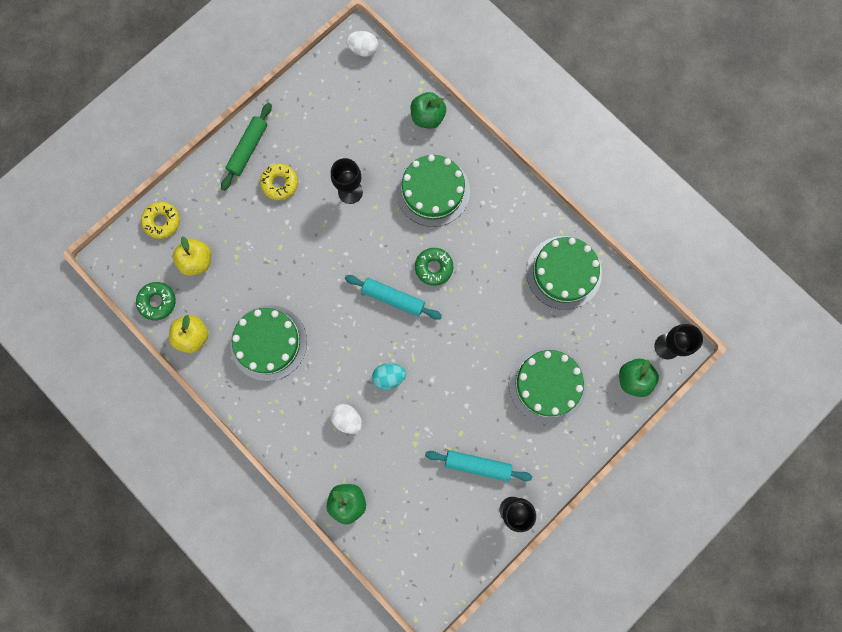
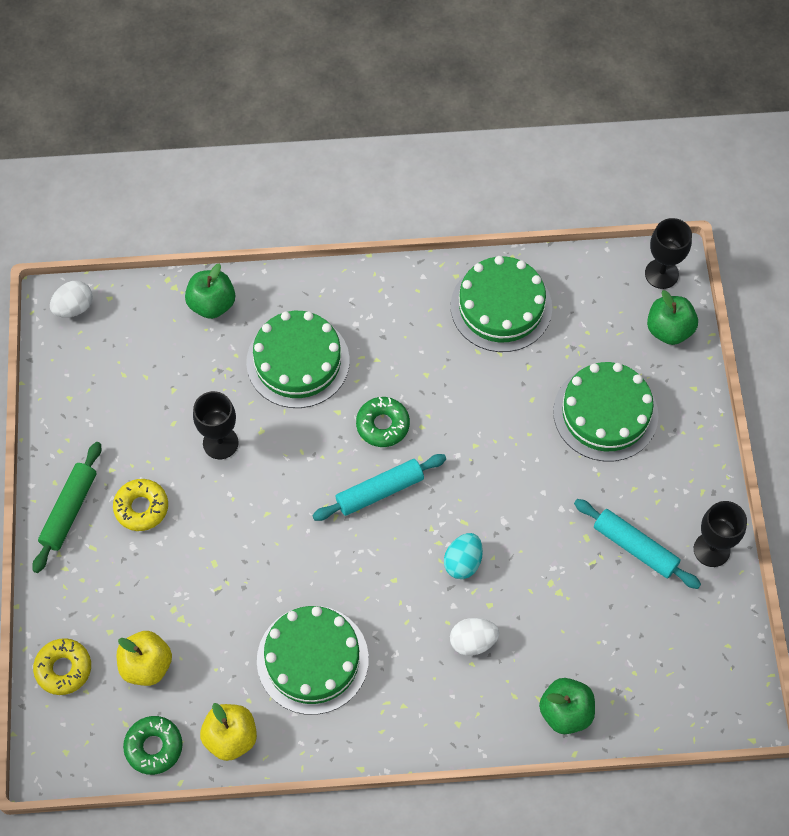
camera: 50 degrees left, 15 degrees down
(248, 149) = (69, 510): green rolling pin -> green rolling pin turned 45 degrees clockwise
(477, 465) = (635, 547): turquoise rolling pin -> turquoise rolling pin turned 75 degrees clockwise

